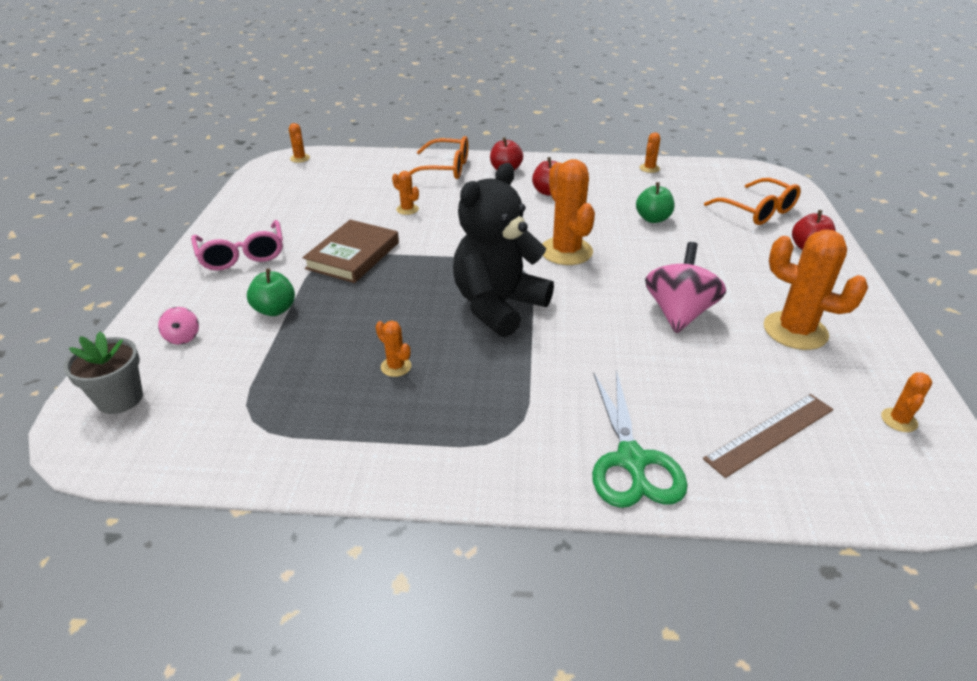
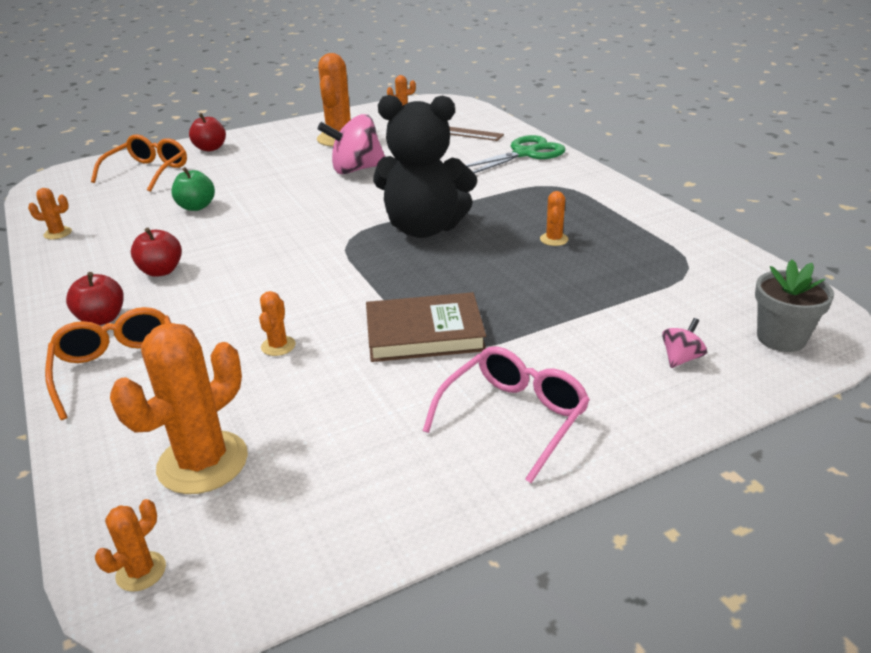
camera: 120 degrees left, 5 degrees down
(275, 310) = (571, 329): green apple -> none
(566, 251) = (299, 227): orange cactus -> orange cactus (203, 462)

